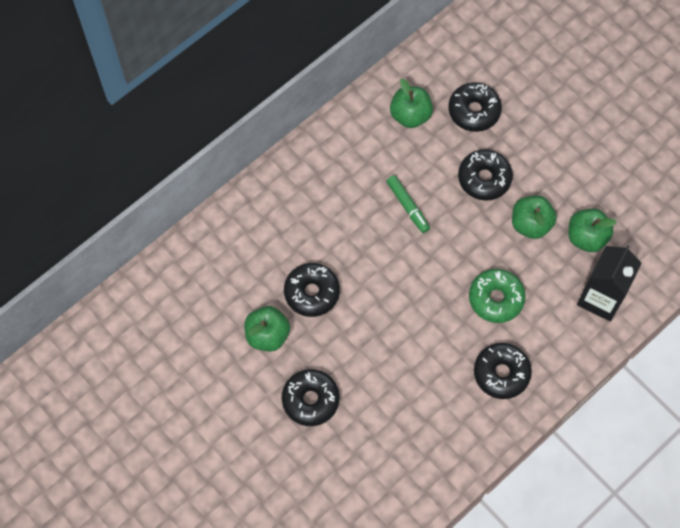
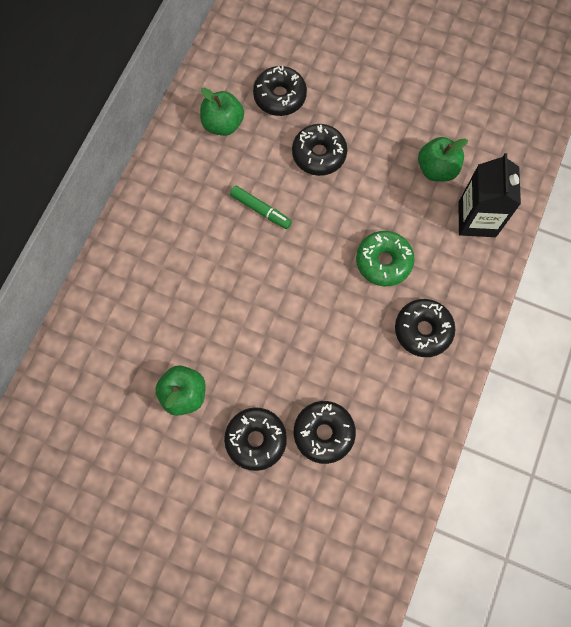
camera: 25 degrees left, 5 degrees up
(312, 293) = (208, 333): black donut -> black donut (323, 433)
(530, 224) = (381, 178): green apple -> none

